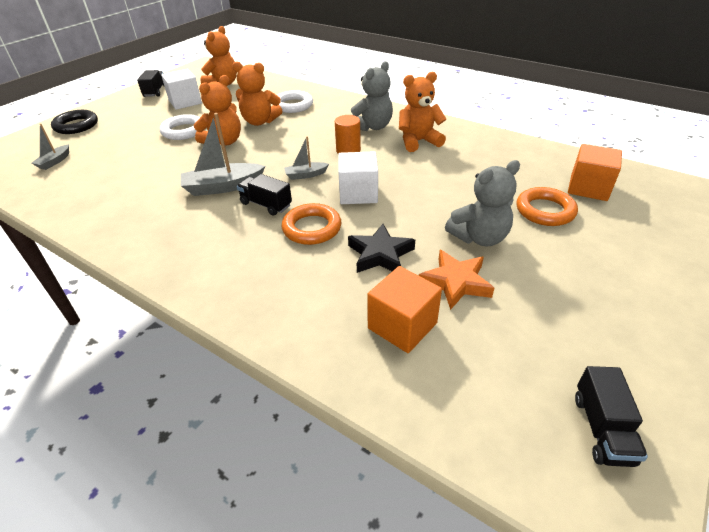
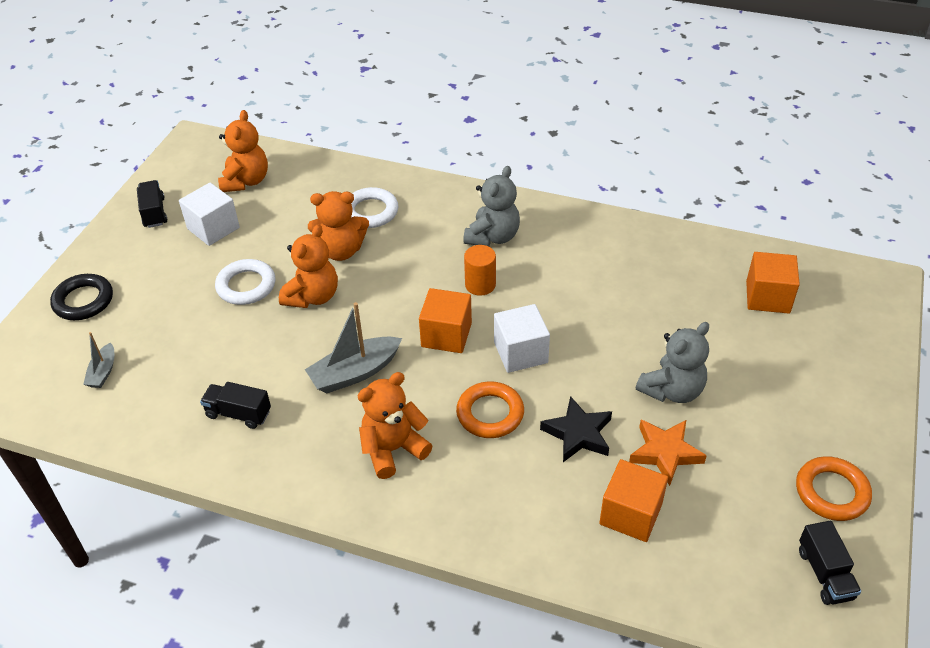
camera: 15 degrees left, 5 degrees up
(266, 204) = (421, 390): black truck -> black truck (238, 413)
(306, 175) = (446, 335): grey boat -> orange cube
(418, 141) = (559, 254): orange teddy bear -> orange teddy bear (393, 449)
(545, 211) = (729, 339): orange ring -> orange ring (831, 492)

